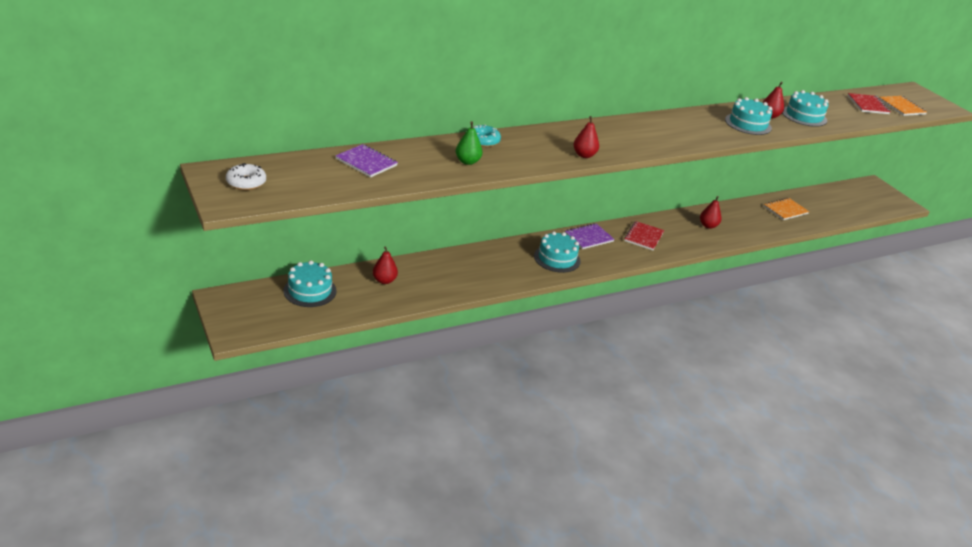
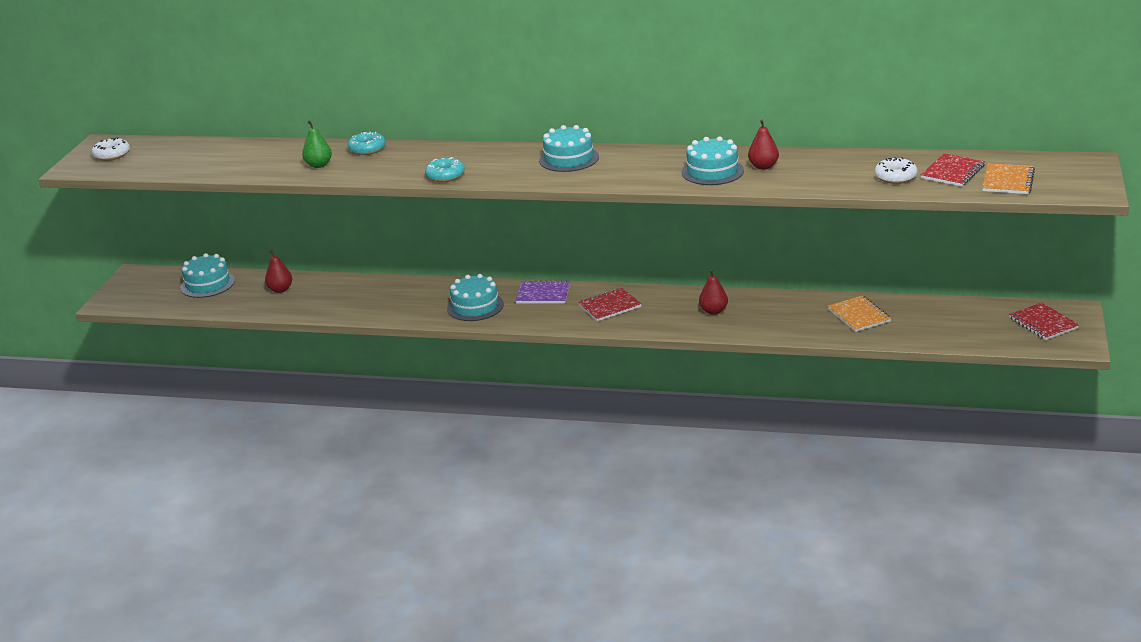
camera: 45 degrees right, 5 degrees down
(366, 162) = (230, 153): purple notebook -> none
(584, 155) = (445, 176): red pear -> turquoise donut
(785, 210) = (859, 315): orange notebook -> orange notebook turned 60 degrees clockwise
(804, 116) = (816, 173): turquoise cake -> turquoise cake (569, 159)
(847, 112) = (895, 177): none -> white donut
(872, 194) = (1043, 323): none -> red notebook

